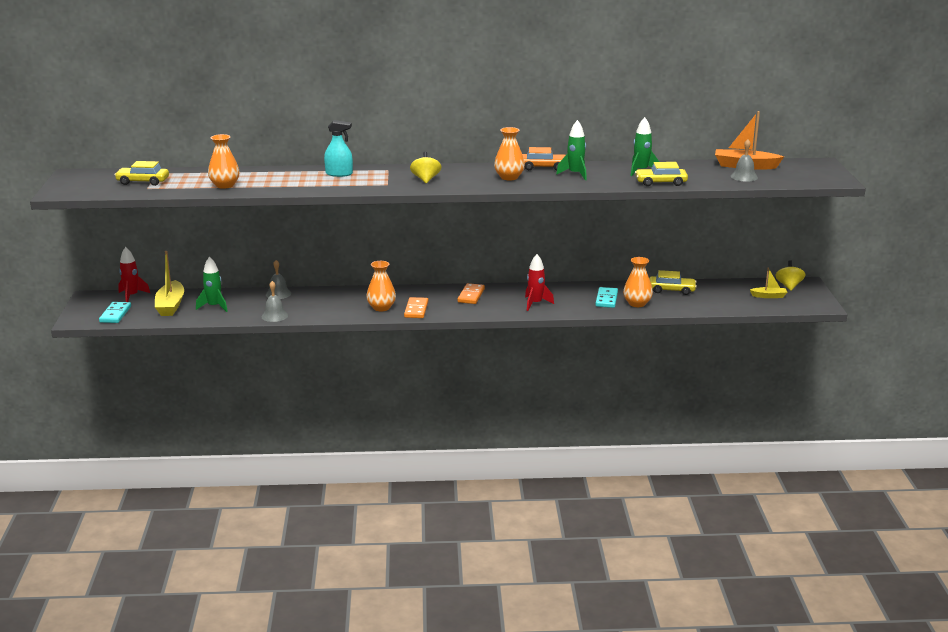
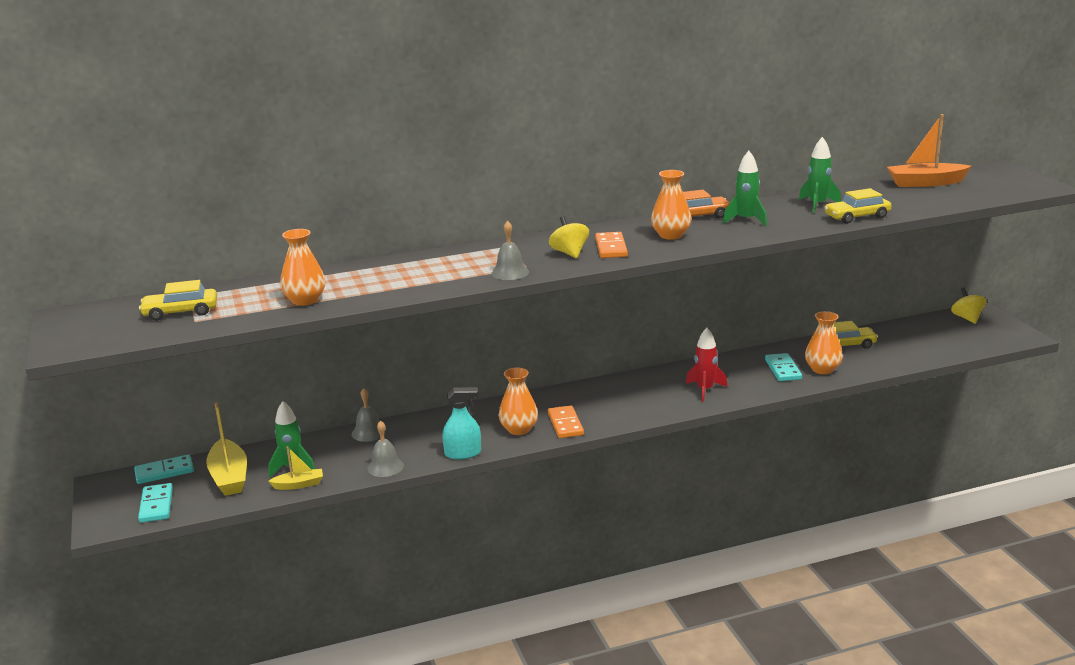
camera: 15 degrees left, 0 degrees up
(132, 296) = (164, 472): red rocket -> turquoise domino
(339, 174) = (448, 261): turquoise spray bottle -> turquoise spray bottle (463, 453)
(471, 295) = (618, 392): orange domino -> orange domino (611, 248)
(744, 177) = (940, 196): grey bell -> grey bell (510, 272)
(769, 296) = (957, 334): yellow boat -> yellow boat (299, 485)

